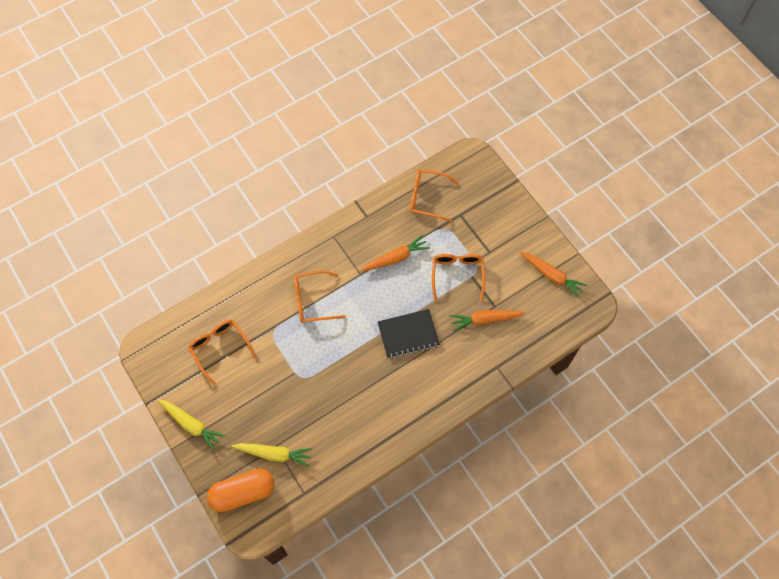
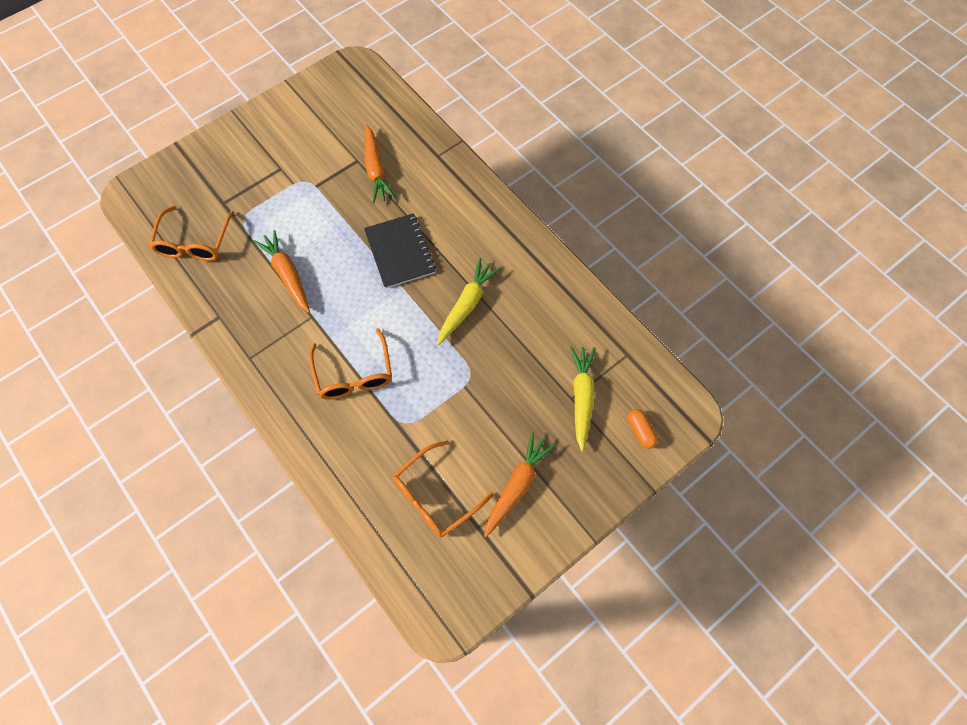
camera: 95 degrees left, 0 degrees up
(192, 425) = (556, 518): yellow carrot -> yellow carrot (467, 304)
(243, 493) = (640, 431): orange capsule -> orange capsule, size x0.45
(457, 275) = (313, 202): orange glasses -> none
(552, 276) = (315, 104): orange carrot -> orange carrot (517, 485)

